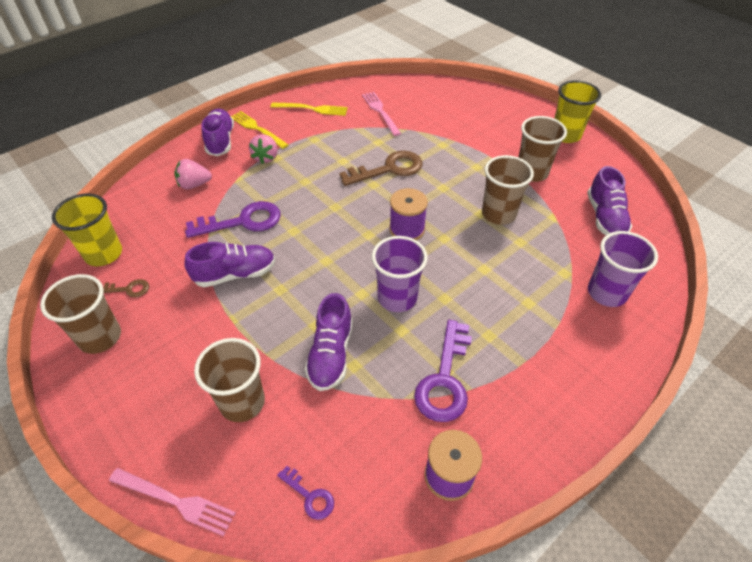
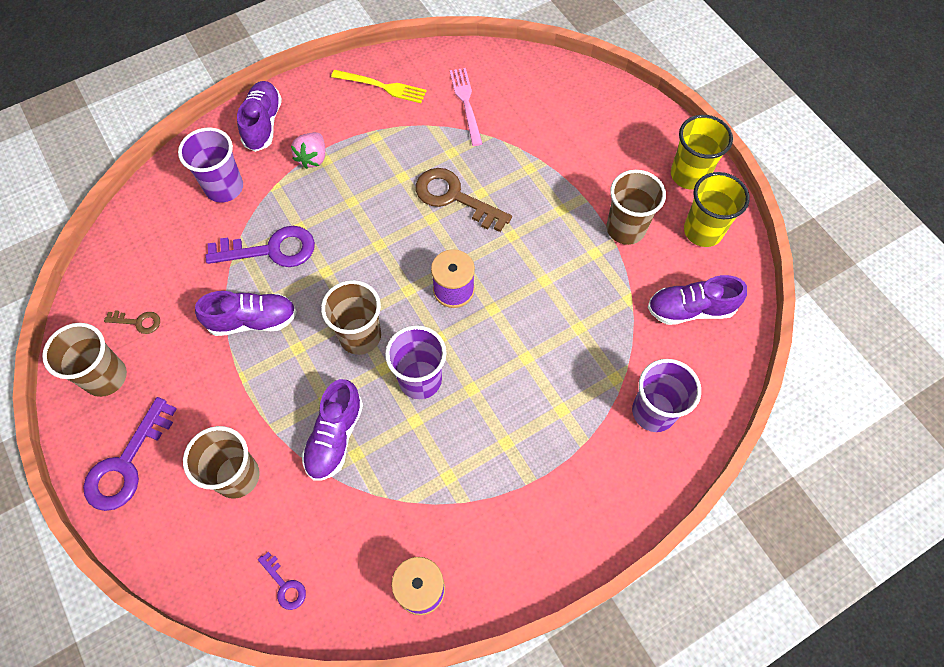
camera: 10 degrees right, 15 degrees up
(104, 254) = (116, 271): yellow cup -> yellow cup (703, 231)
(176, 501) = (162, 567): pink fork -> none
(194, 185) = (224, 187): pink strawberry -> purple cup
(257, 129) = (309, 110): yellow fork -> none
(389, 169) = (454, 197): brown key -> brown key turned 135 degrees counterclockwise
(445, 379) = (444, 486): purple key -> purple key (126, 464)
(498, 214) = (566, 284): brown cup -> brown cup (360, 336)
(605, 218) = (690, 309): purple shoe -> purple shoe turned 75 degrees clockwise

